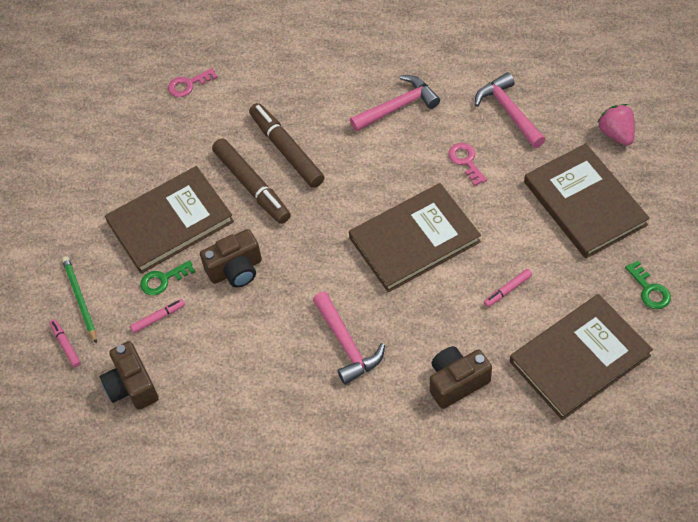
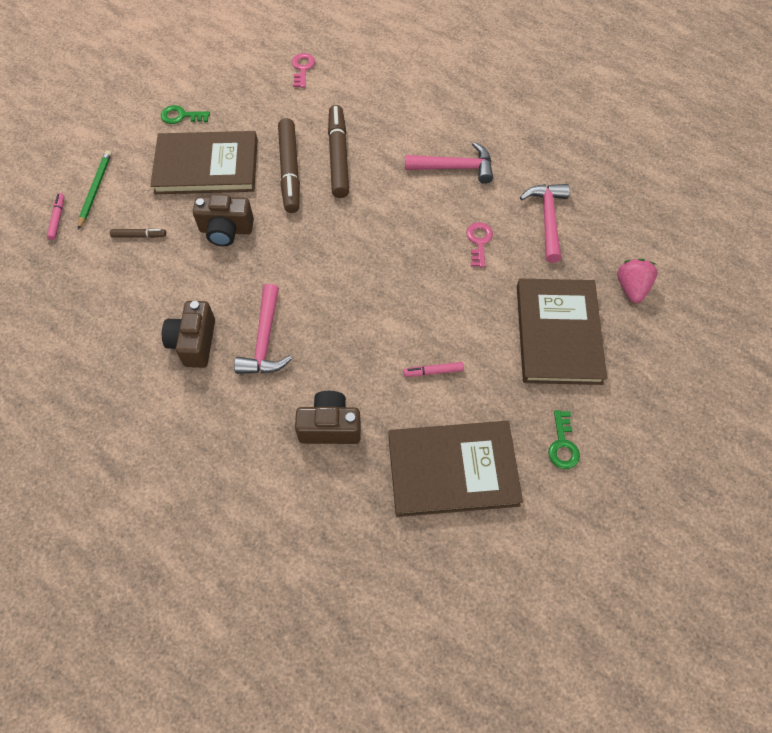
camera: 25 degrees right, 5 degrees up
(132, 386) = (78, 278): brown camera -> brown camera (194, 342)
(158, 318) = (139, 236): pink marker -> brown marker
(163, 280) = (166, 208): green key -> green key (181, 116)
(188, 84) = (302, 68): pink key -> pink key turned 90 degrees clockwise
(414, 240) = (386, 284): brown book -> none

